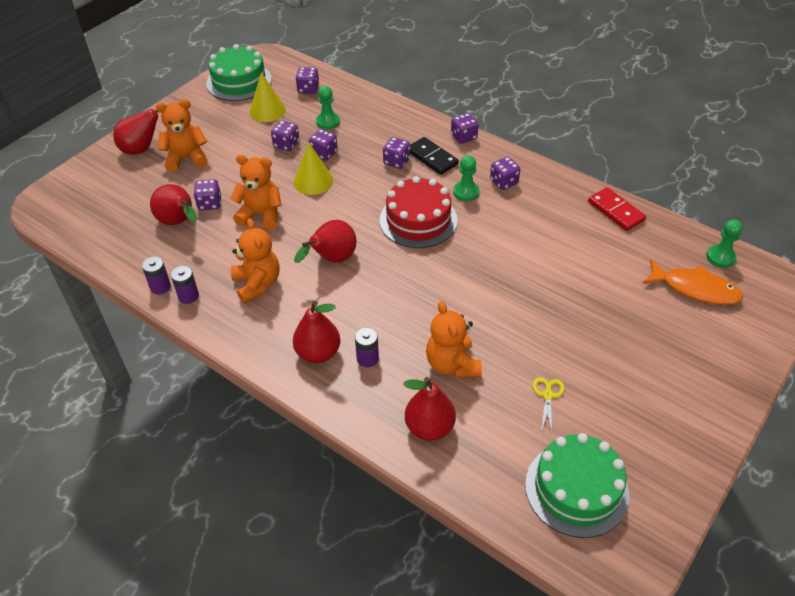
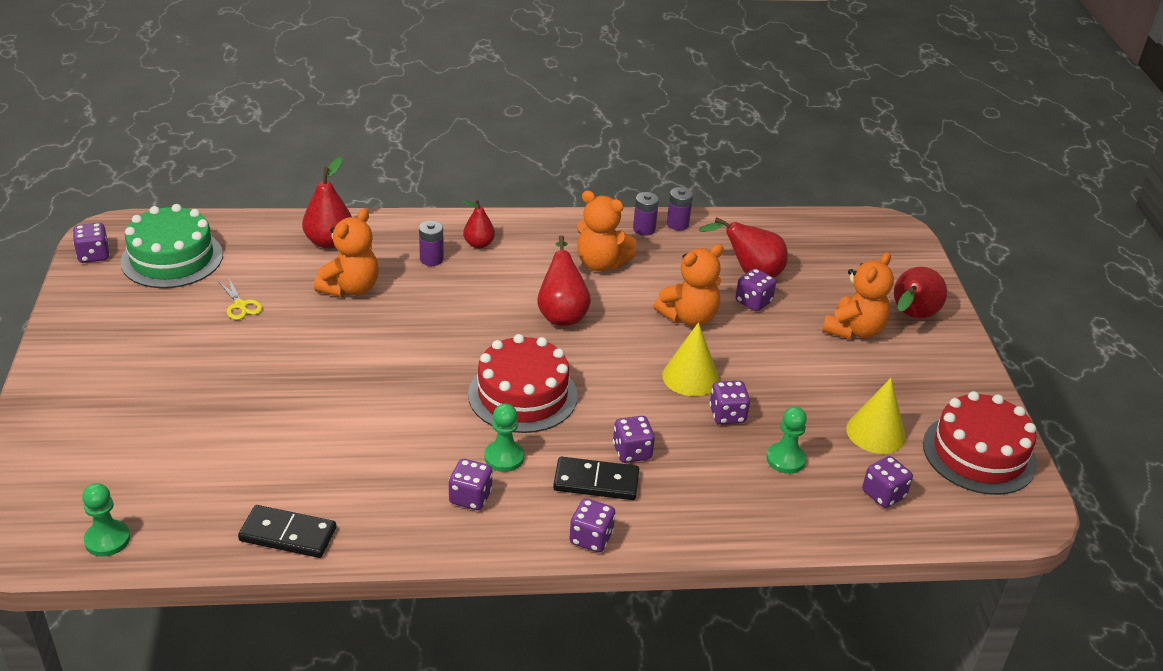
camera: 135 degrees right, 10 degrees down
(239, 81) = (979, 454): green cake -> red cake
(286, 144) = (784, 402): purple dice -> purple dice (93, 255)
(318, 353) = (478, 244): red pear -> red pear, size x0.64
(452, 364) = (351, 288): orange teddy bear -> orange teddy bear turned 90 degrees clockwise
(616, 211) = (288, 535): red domino -> black domino
(695, 289) = (128, 479): orange fish -> none

